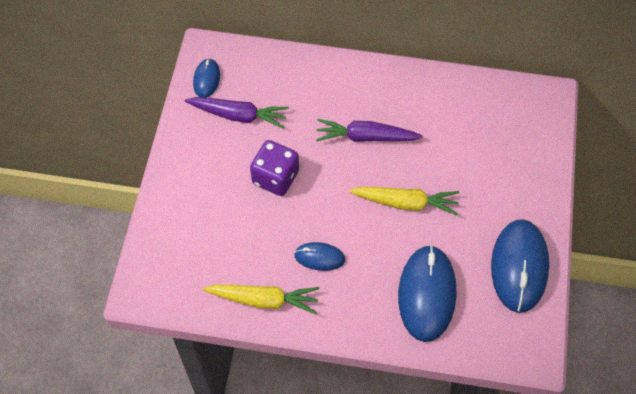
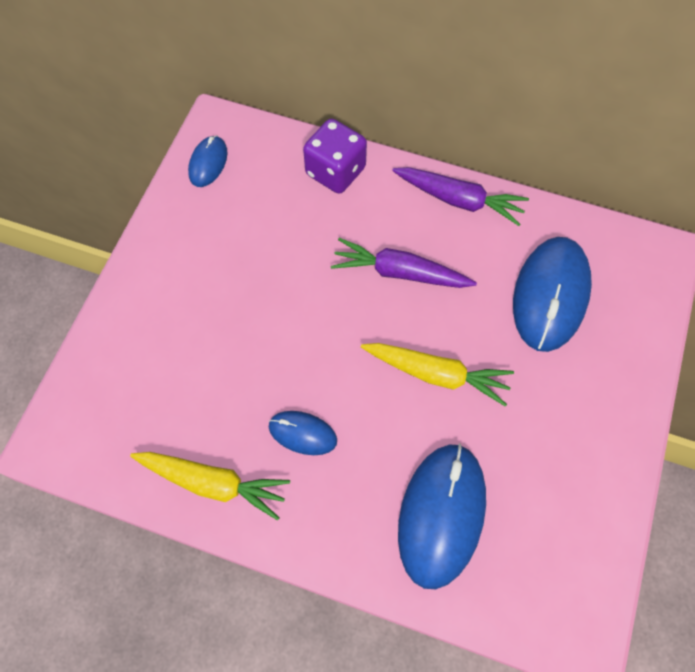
camera: 10 degrees right, 5 degrees up
(238, 115) = (238, 217): purple carrot -> purple carrot (459, 200)
(275, 178) = (267, 310): purple dice -> purple dice (335, 171)
(519, 267) = (581, 496): blue mouse -> blue mouse (550, 295)

